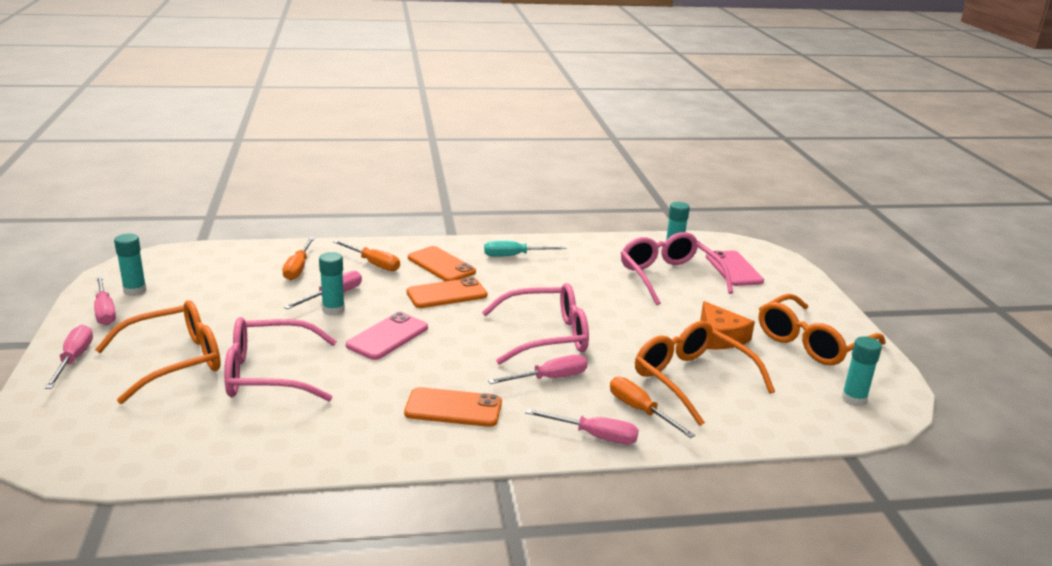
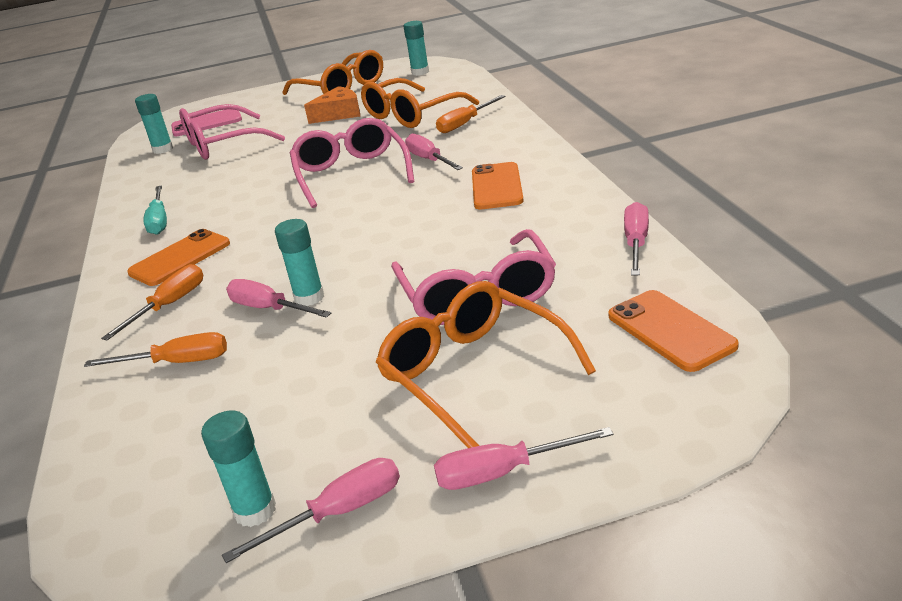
camera: 90 degrees left, 5 degrees up
(387, 337) = (371, 247): pink phone -> none
(447, 294) = (262, 238): orange phone -> orange phone (670, 330)
(594, 436) = (509, 132): pink screwdriver -> pink screwdriver (636, 243)

